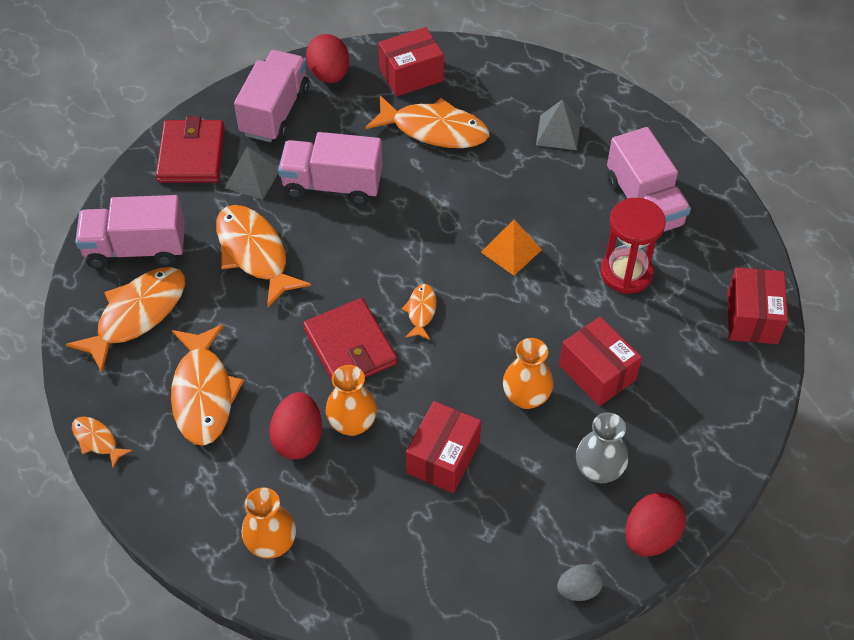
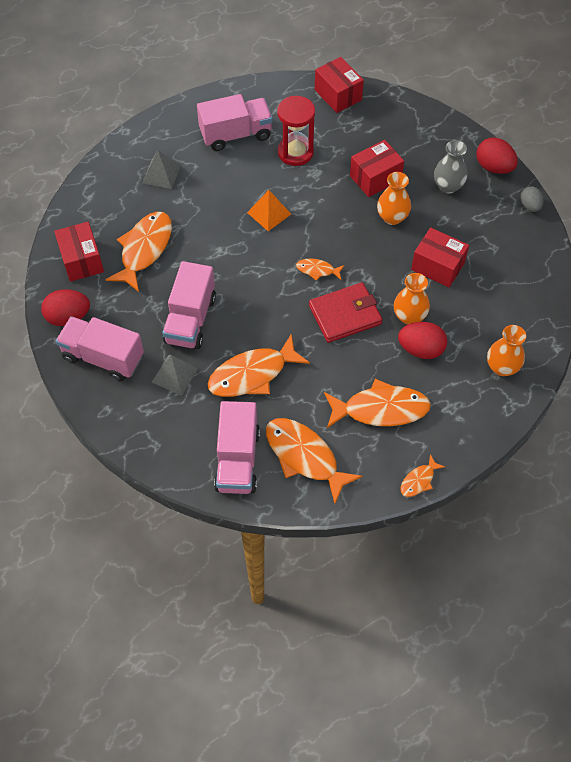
camera: 85 degrees left, 5 degrees up
(191, 155) = (141, 420): red wallet -> none
(752, 318) = (338, 95): red box -> red box turned 45 degrees clockwise

